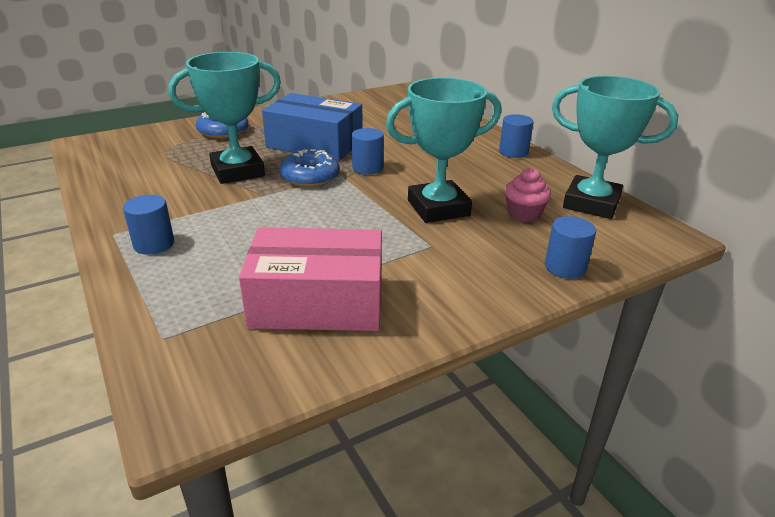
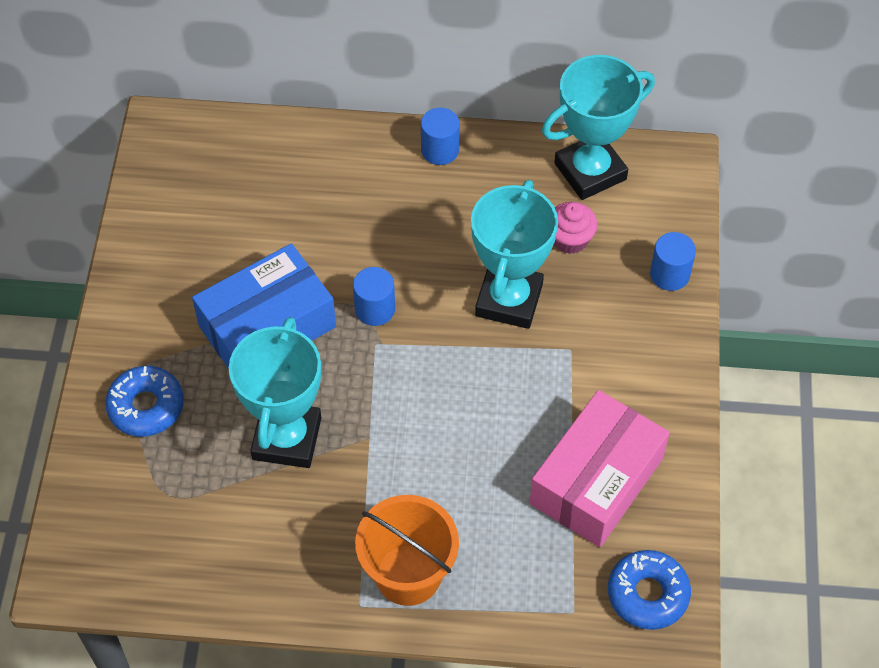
camera: 55 degrees left, 25 degrees up
(154, 244) = (408, 574): blue cylinder -> orange bucket
(310, 177) = (356, 374): blue donut -> blue donut (647, 594)

